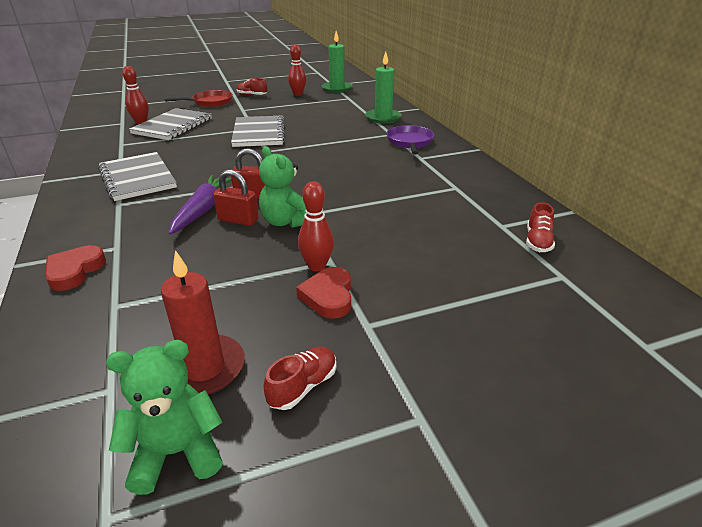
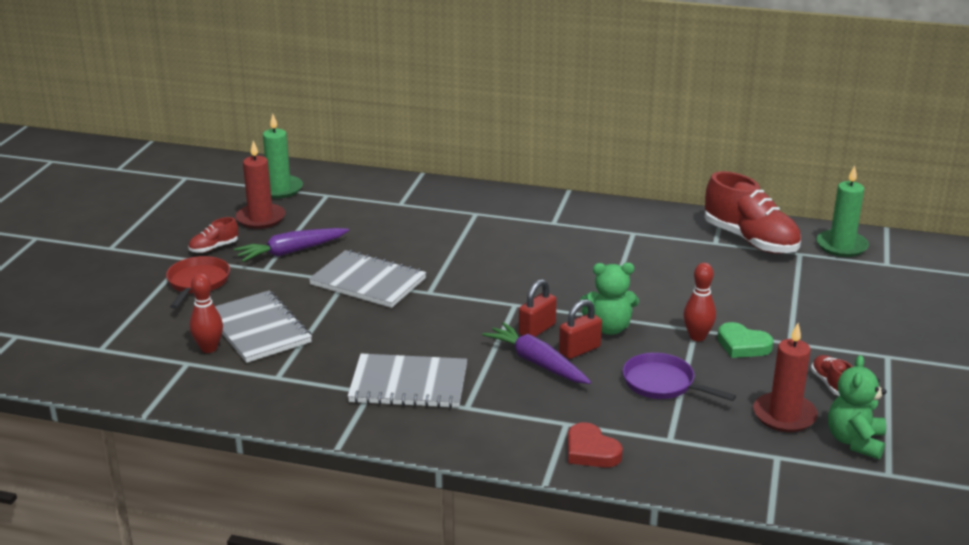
camera: 55 degrees left, 5 degrees down
(270, 109) = (291, 252): none -> purple carrot
(298, 94) = (261, 218): red bowling pin -> red candle
(328, 296) = (742, 345): red heart -> green heart
(383, 118) = (424, 200): green candle -> green candle (841, 246)
(410, 142) = (510, 213): purple pan -> purple pan (663, 384)
(537, 241) = (750, 240): red shoe -> red shoe, size x2.17

